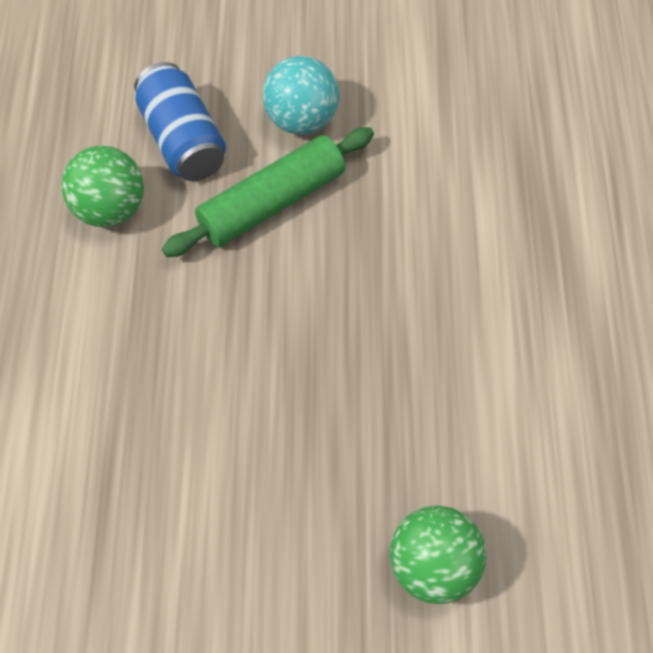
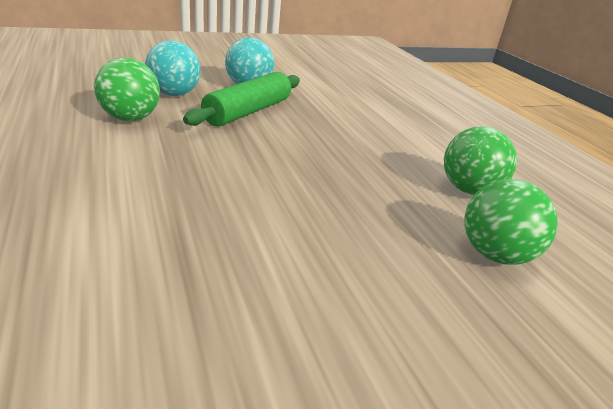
camera: 25 degrees left, 30 degrees down
(182, 140) = (174, 94): blue can -> turquoise ball
(488, 444) = (469, 190): none -> green ball

